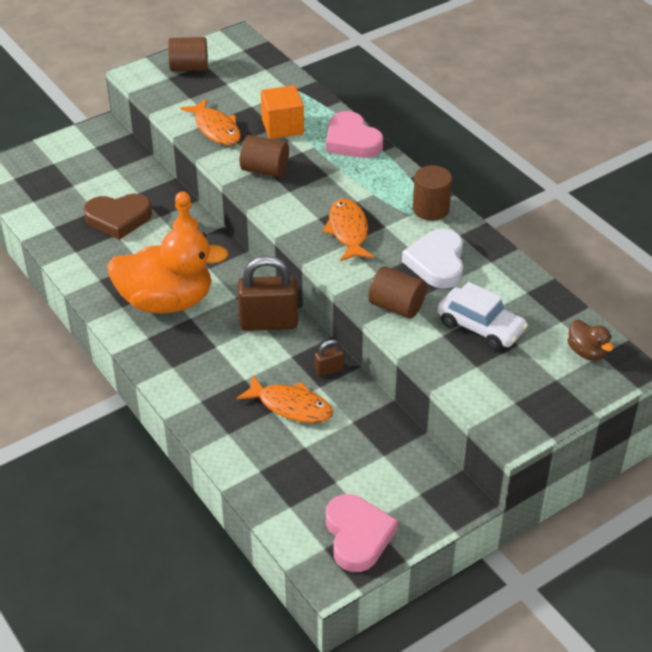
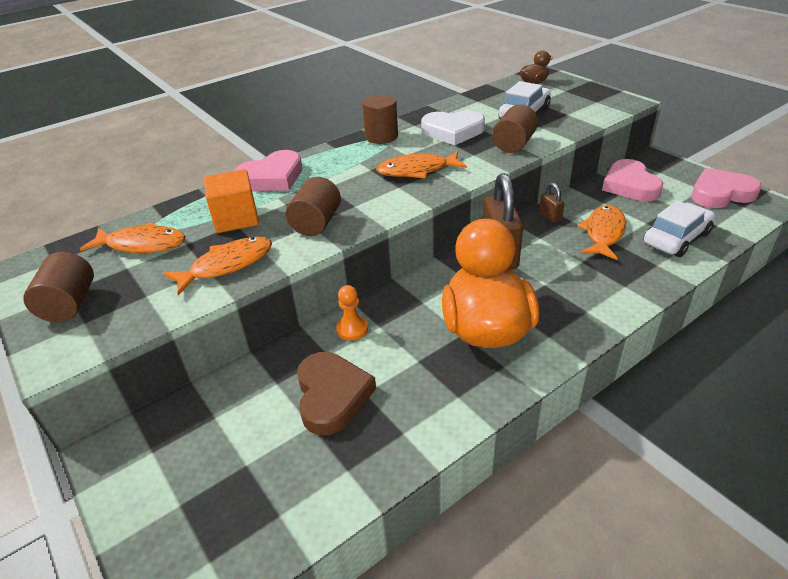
camera: 90 degrees left, 5 degrees down
(255, 85) = (142, 244): none -> orange fish
(270, 462) = (676, 238): none -> white car
(388, 454) = (630, 185): none -> pink heart

